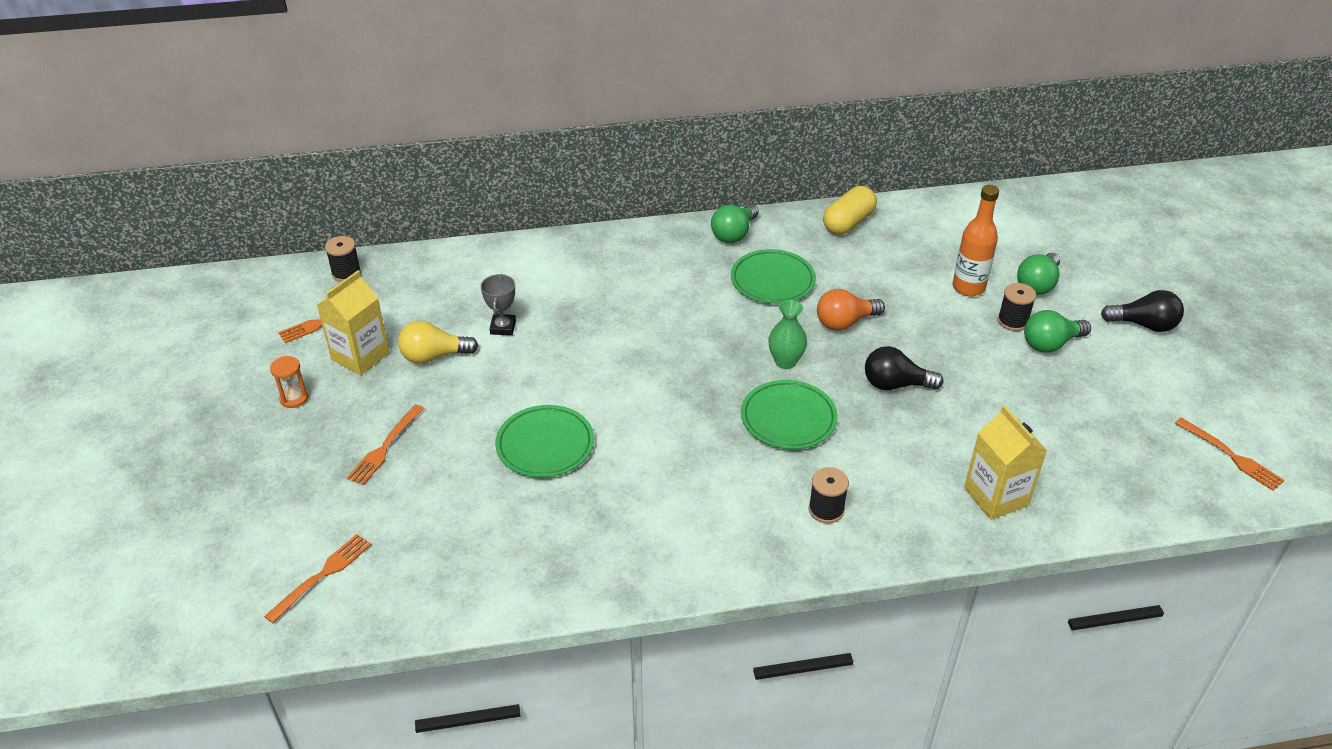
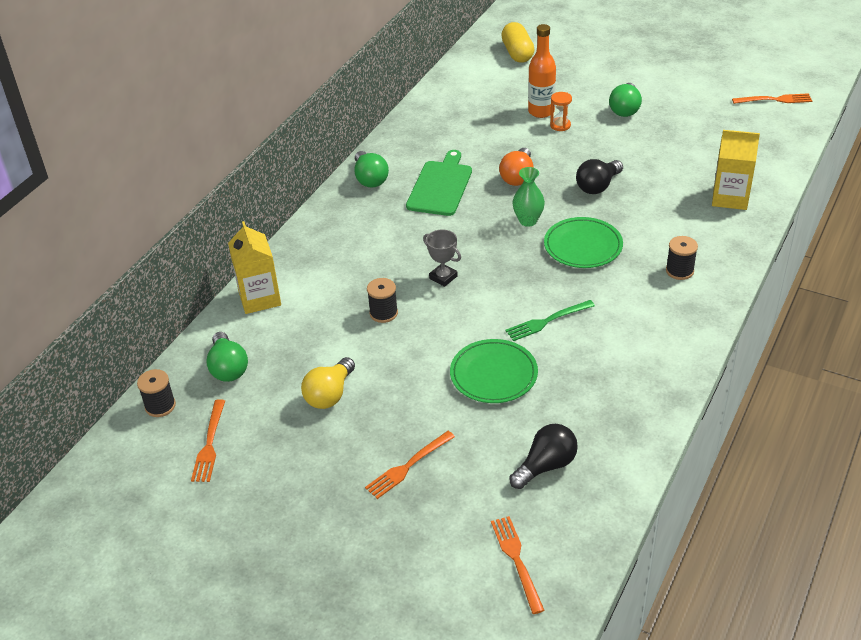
camera: 50 degrees left, 0 degrees up
(294, 398) = (289, 502): orange hourglass -> orange hourglass (560, 125)
(360, 356) = (281, 439): yellow carton -> yellow carton (259, 298)
(385, 447) = (408, 466): orange fork -> orange fork turned 75 degrees clockwise
(503, 327) = (339, 341): grey trophy -> grey trophy (443, 277)
(651, 446) = (547, 321): none -> green fork
(772, 280) = (440, 186): green plate -> green cutting board
(848, 223) = (420, 125): yellow capsule -> yellow capsule (517, 53)
(1012, 321) = (590, 112): black spool -> black spool (383, 313)
(1037, 284) = (568, 85): green light bulb -> green light bulb (228, 368)
(1144, 325) = (644, 69): black light bulb -> black light bulb (546, 466)

